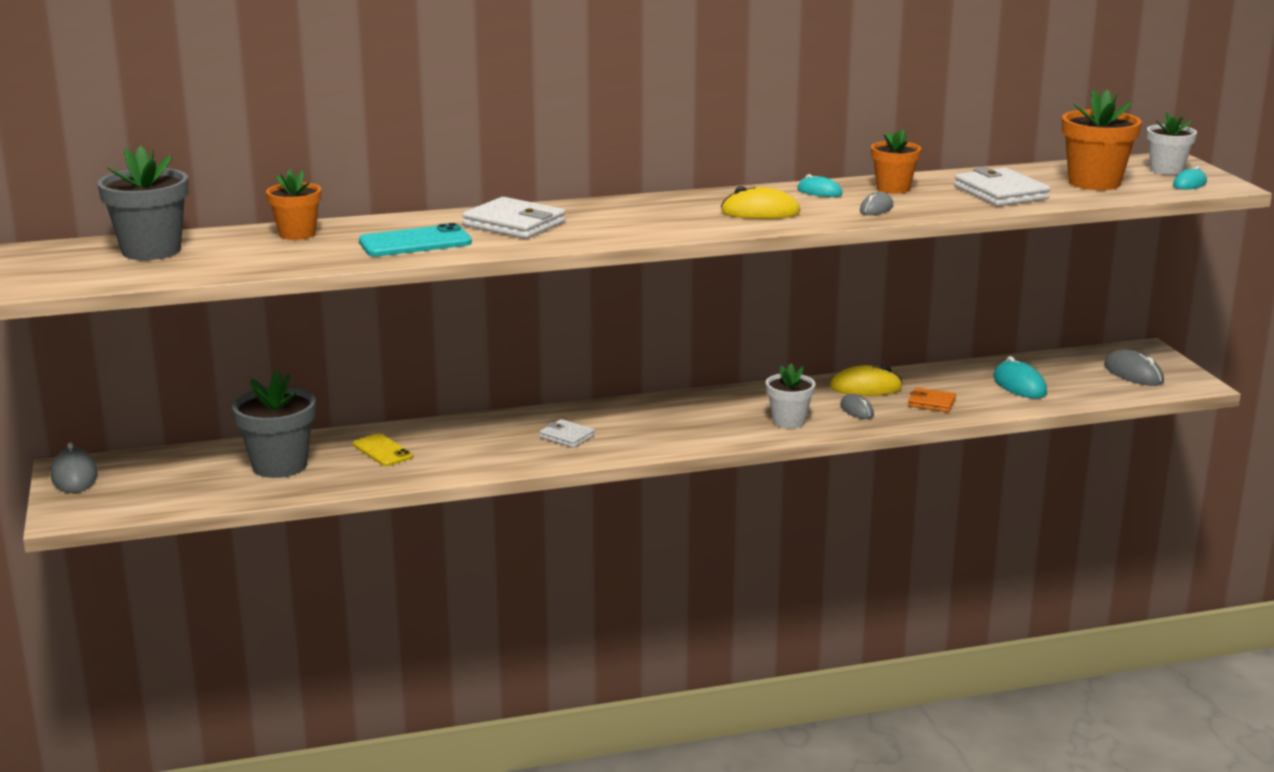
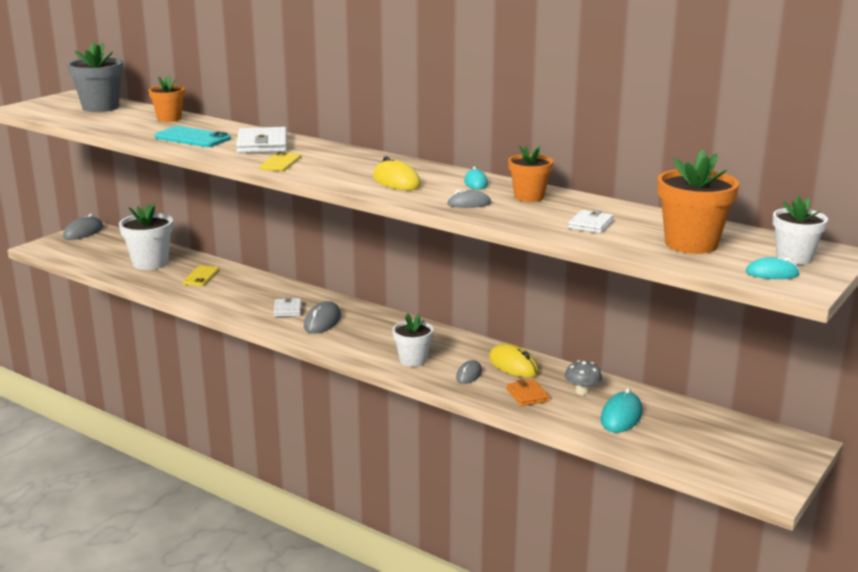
camera: 50 degrees right, 0 degrees up
(279, 465) = (150, 263): grey flower pot -> white flower pot
(601, 232) = (280, 162): none -> yellow phone
(955, 382) = (582, 391): none -> grey mushroom
(1000, 193) = (590, 224): white wallet -> white wallet, size x0.57
(1133, 373) = (737, 455): grey mouse -> grey mouse (322, 322)

